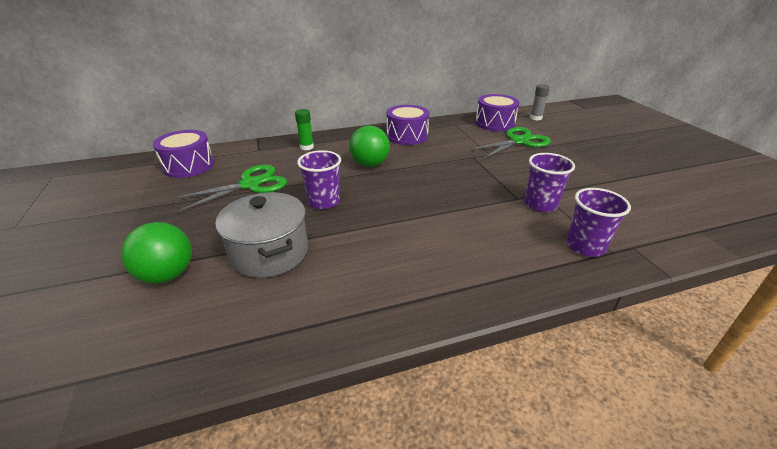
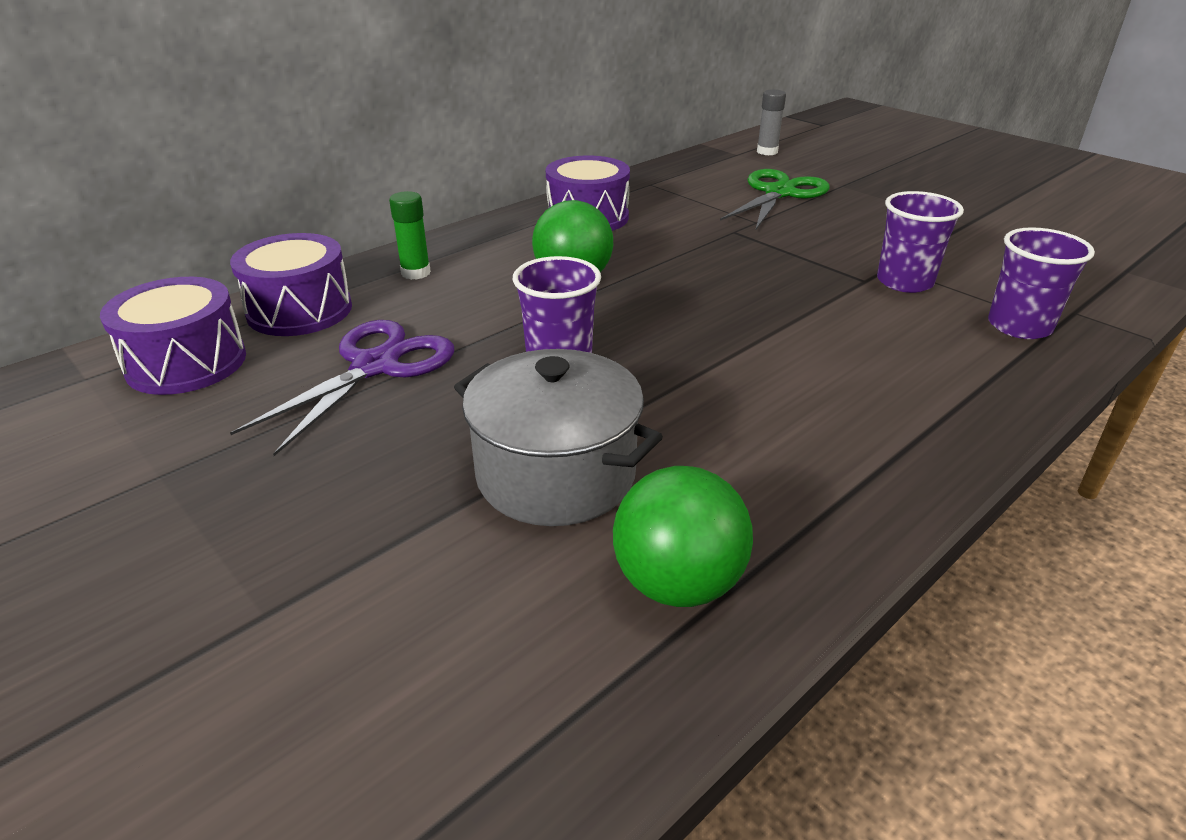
camera: 25 degrees left, 0 degrees up
(167, 275) = (391, 577): green ball -> green ball (677, 583)
(250, 184) = (375, 366): green scissors -> purple scissors
(494, 123) = (713, 171): purple drum -> purple drum (300, 310)

